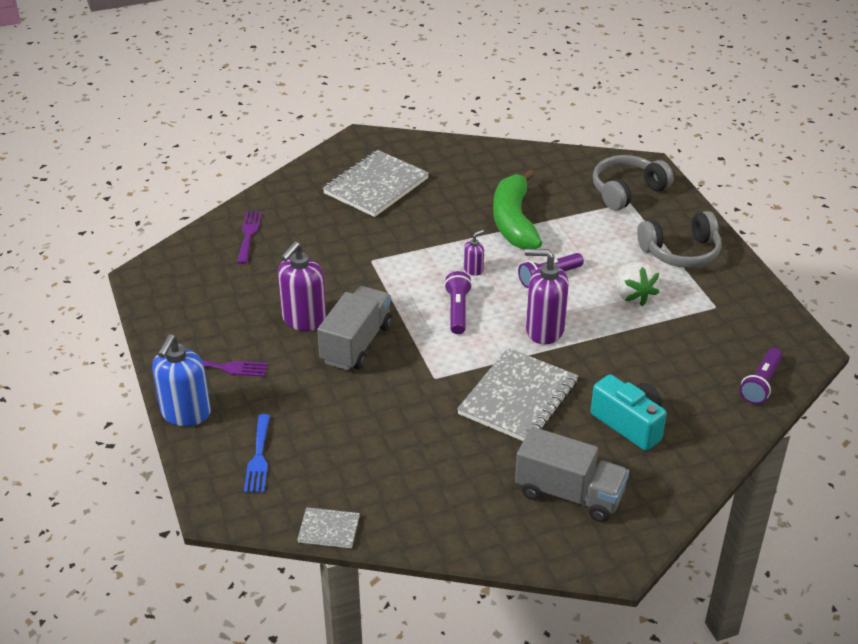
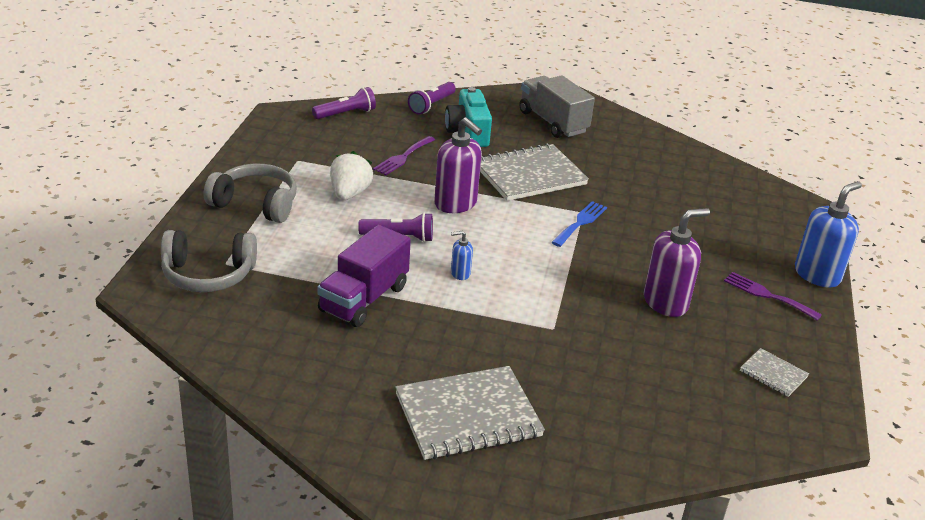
camera: 150 degrees left, 5 degrees down
(249, 234) = (672, 423): purple fork -> purple fork (403, 157)
(258, 457) = (765, 222): blue fork -> blue fork (580, 222)
(329, 529) = (733, 168): grey notebook -> grey notebook (773, 374)
(356, 344) = (629, 262): grey truck -> none
(457, 310) = (513, 248): purple flashlight -> purple flashlight (431, 105)
(473, 270) = (460, 273): purple soap dispenser -> blue soap dispenser
(514, 221) = (364, 299): green banana -> purple truck

